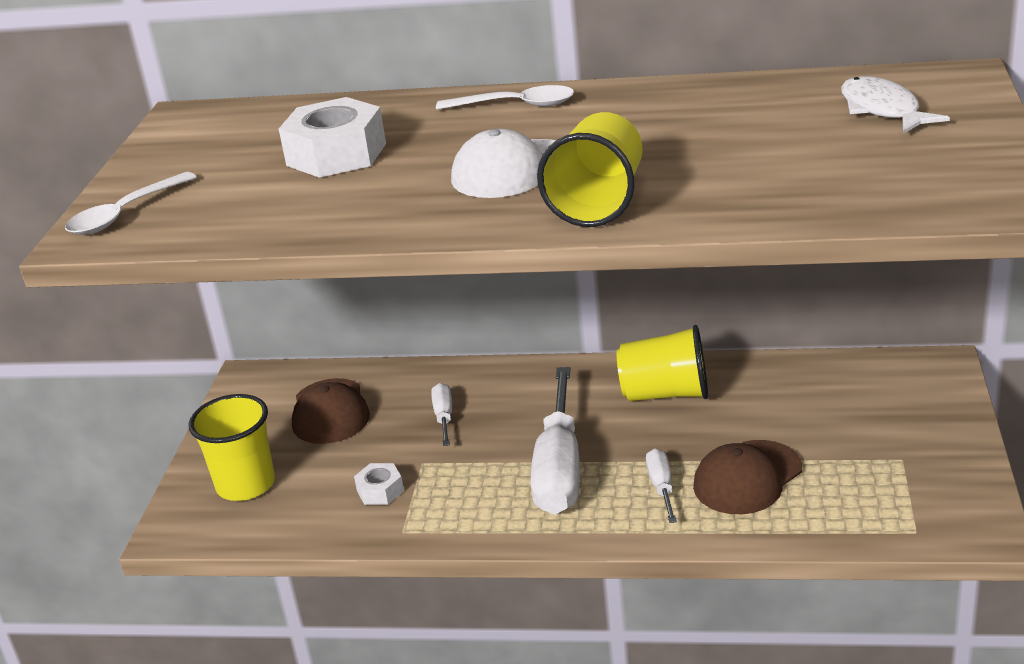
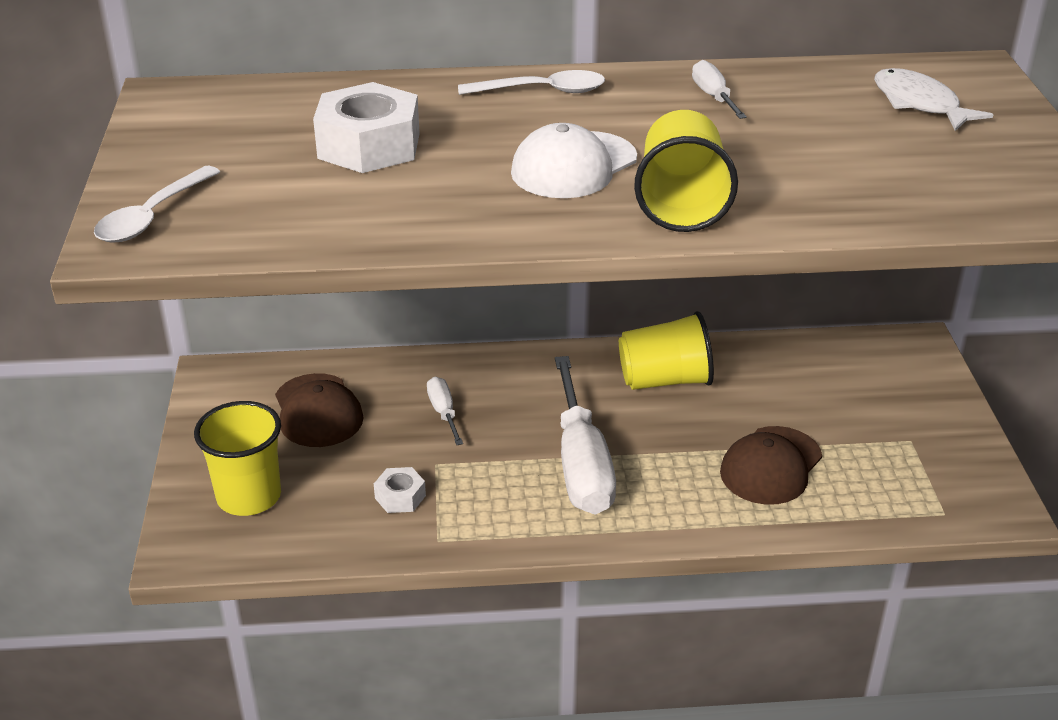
camera: 15 degrees left, 5 degrees up
(661, 487) = (690, 480): white screwdriver -> white screwdriver (714, 97)

